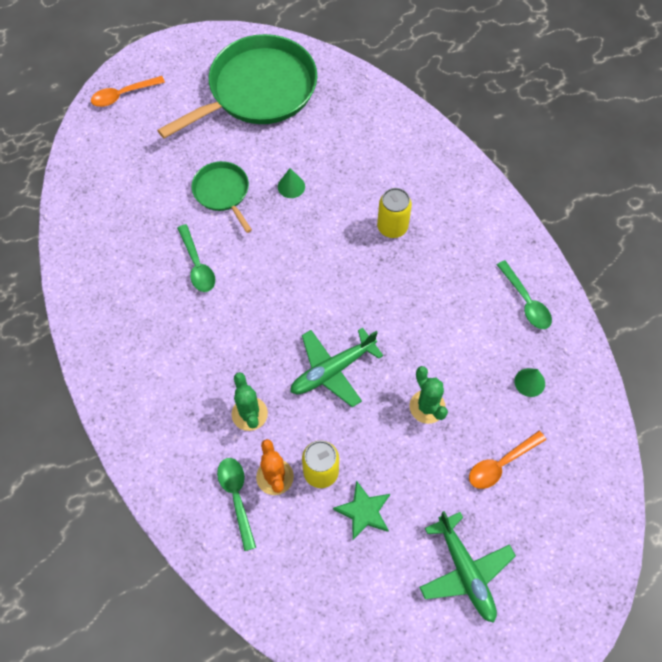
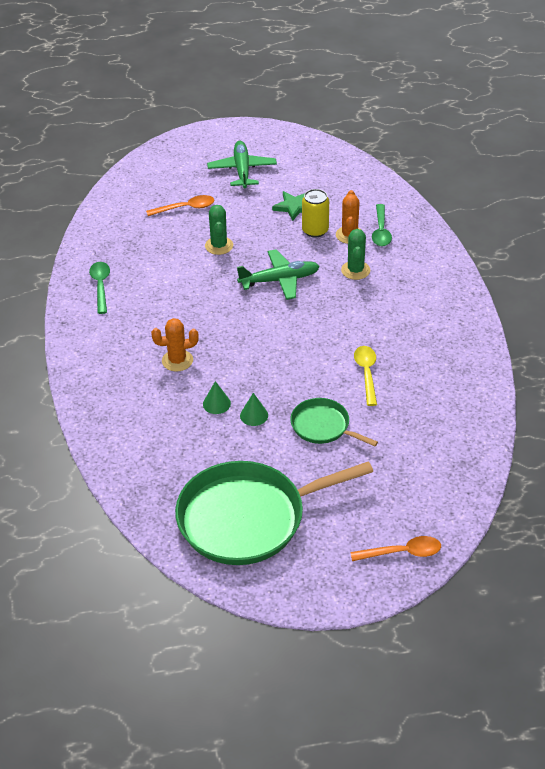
camera: 160 degrees left, 20 degrees down
(197, 265) = (366, 374): green spoon -> yellow spoon
(222, 192) = (323, 426): green pan -> green pan turned 135 degrees clockwise
(392, 227) = (177, 361): yellow can -> orange cactus
(529, 382) = (134, 242): green cone -> green cone (216, 403)

